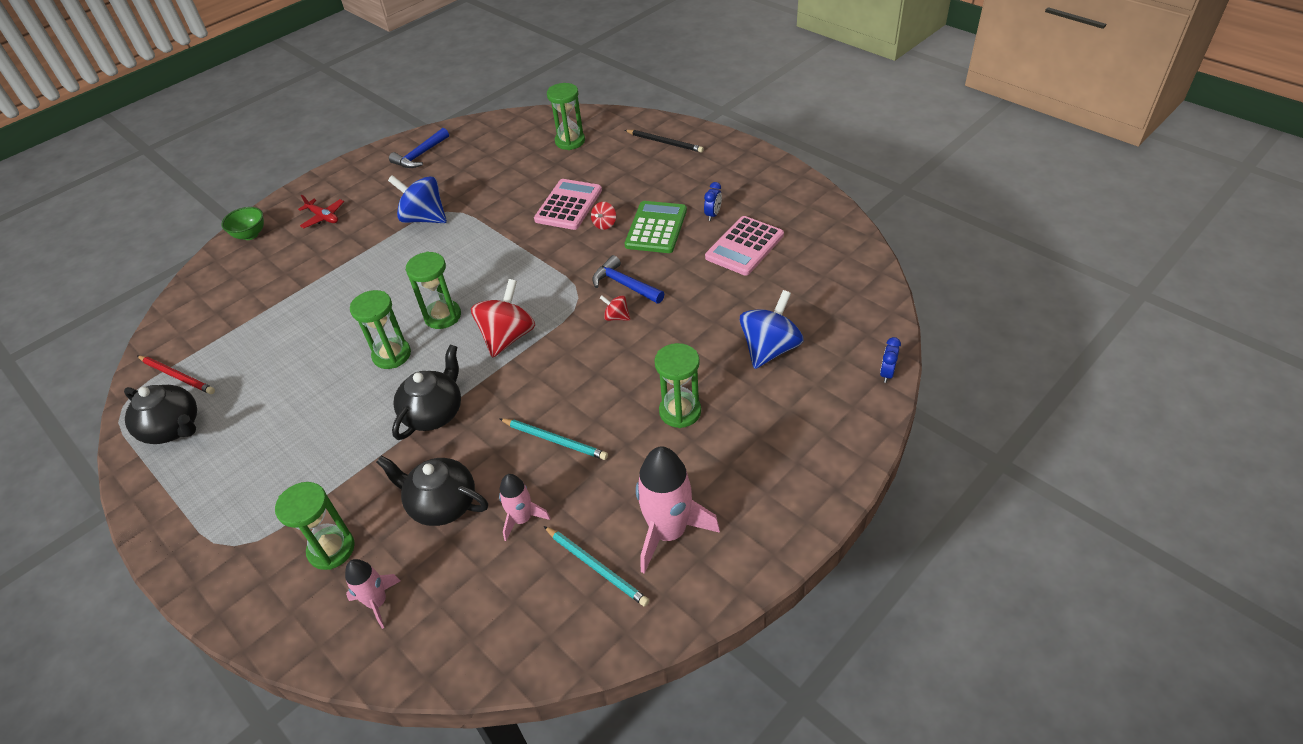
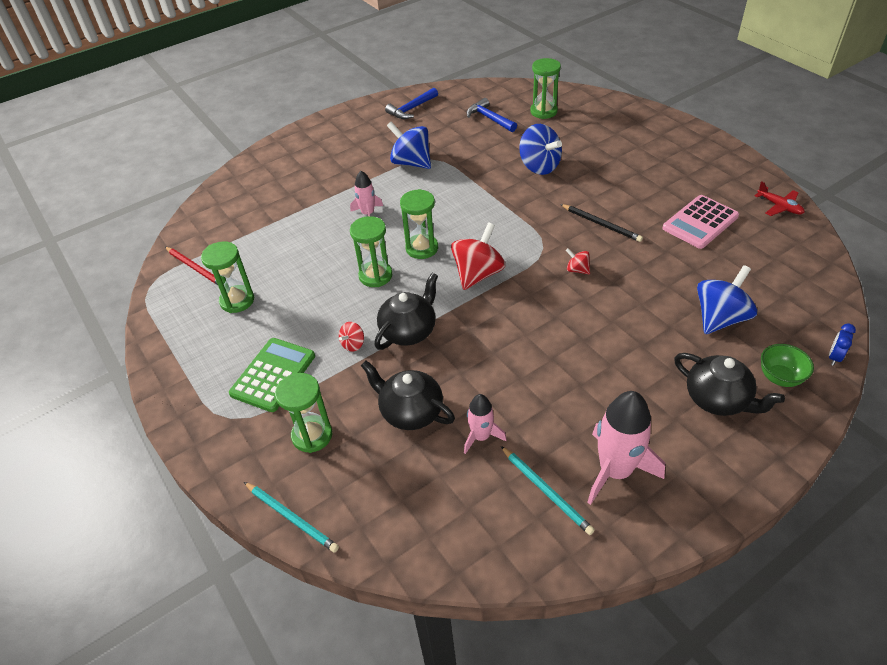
camera: 10 degrees right, 0 degrees up
(173, 428) = (189, 311): black teapot -> black teapot (718, 399)
(250, 235) = (264, 159): green bowl -> green bowl (780, 377)
(323, 217) = (325, 151): red plane -> red plane (779, 206)
(377, 602) = (348, 488): pink rocket -> pink rocket (368, 214)
(555, 440) = (515, 371): turquoise pencil -> turquoise pencil (291, 518)
(568, 205) = (539, 166): pink calculator -> blue spinning top
(604, 224) = (571, 187): red spinning top -> red spinning top (353, 344)
(624, 284) = (586, 242): blue hammer -> blue hammer (489, 118)
(656, 228) = (618, 196): green calculator -> green calculator (273, 375)
(665, 142) = (630, 122): black pencil -> black pencil (601, 224)
(680, 411) = (632, 363): green hourglass -> green hourglass (237, 300)
(713, 215) = (671, 190): blue clock -> none

